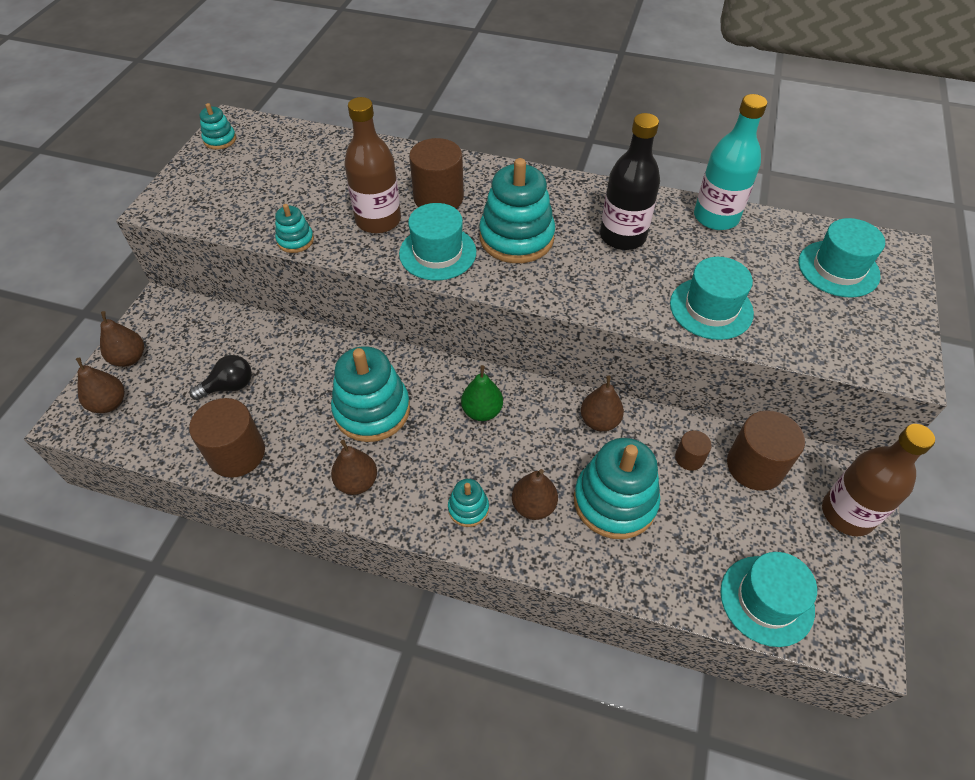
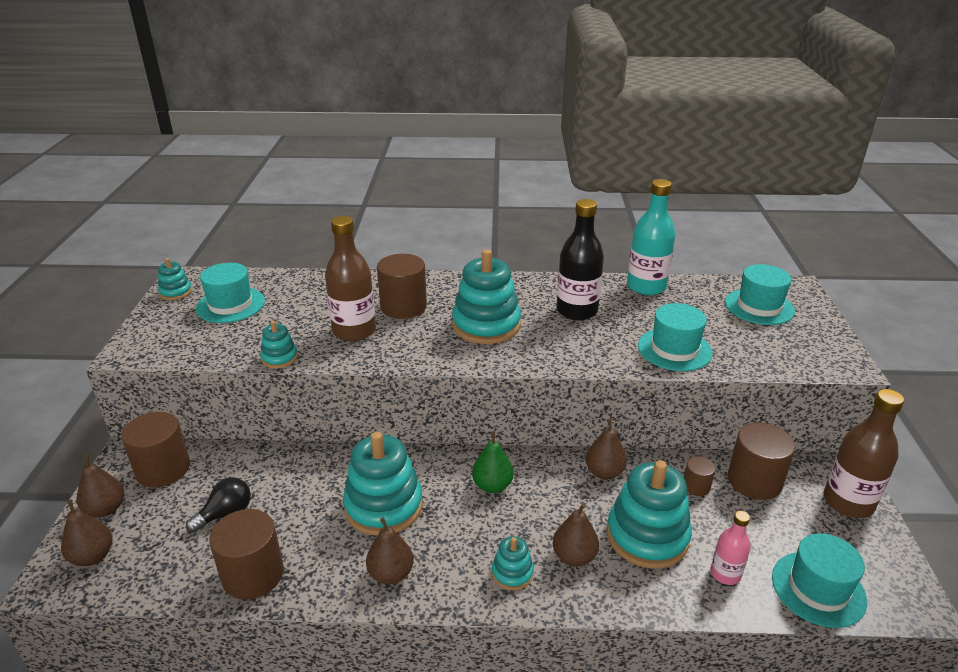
camera: 15 degrees left, 20 degrees down
(186, 327) = (163, 469): none -> brown cylinder
(437, 253) = (420, 347): turquoise hat -> turquoise hat (230, 305)
(677, 560) = (725, 574): none -> pink bottle

